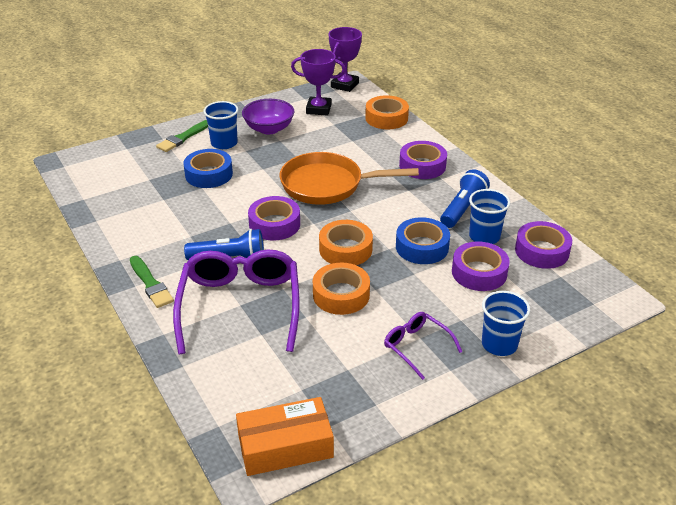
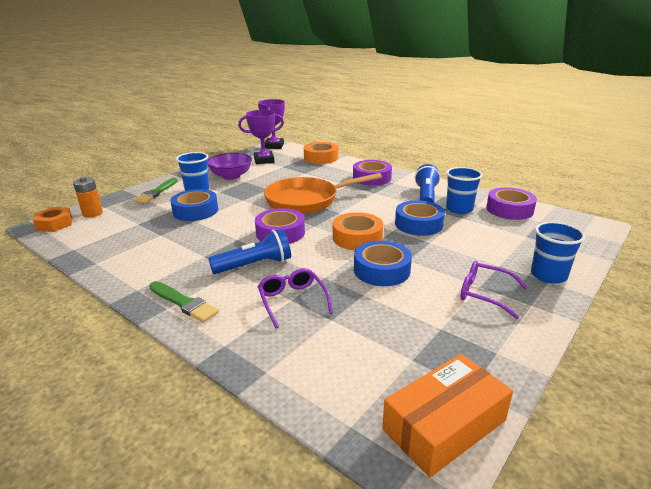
camera: 20 degrees left, 10 degrees down
(76, 162) = (55, 224): none -> orange nut
(113, 155) = (92, 213): none -> orange battery
(240, 307) = (292, 301): purple glasses -> purple glasses, size x0.50
(341, 295) = (381, 270): orange tape -> blue tape
(479, 272) = (479, 231): purple tape -> none

